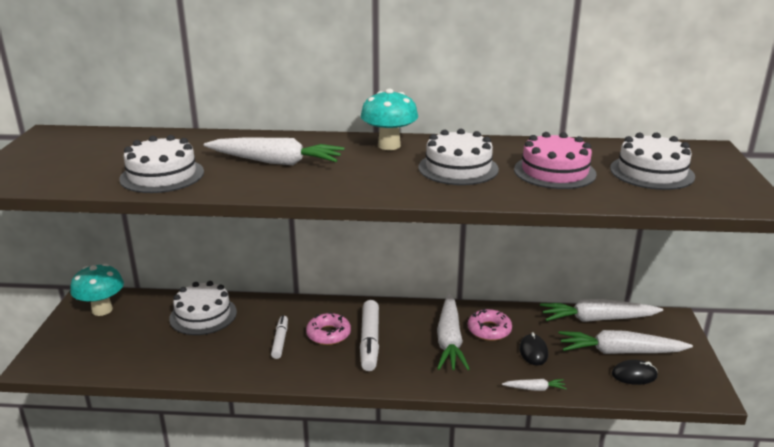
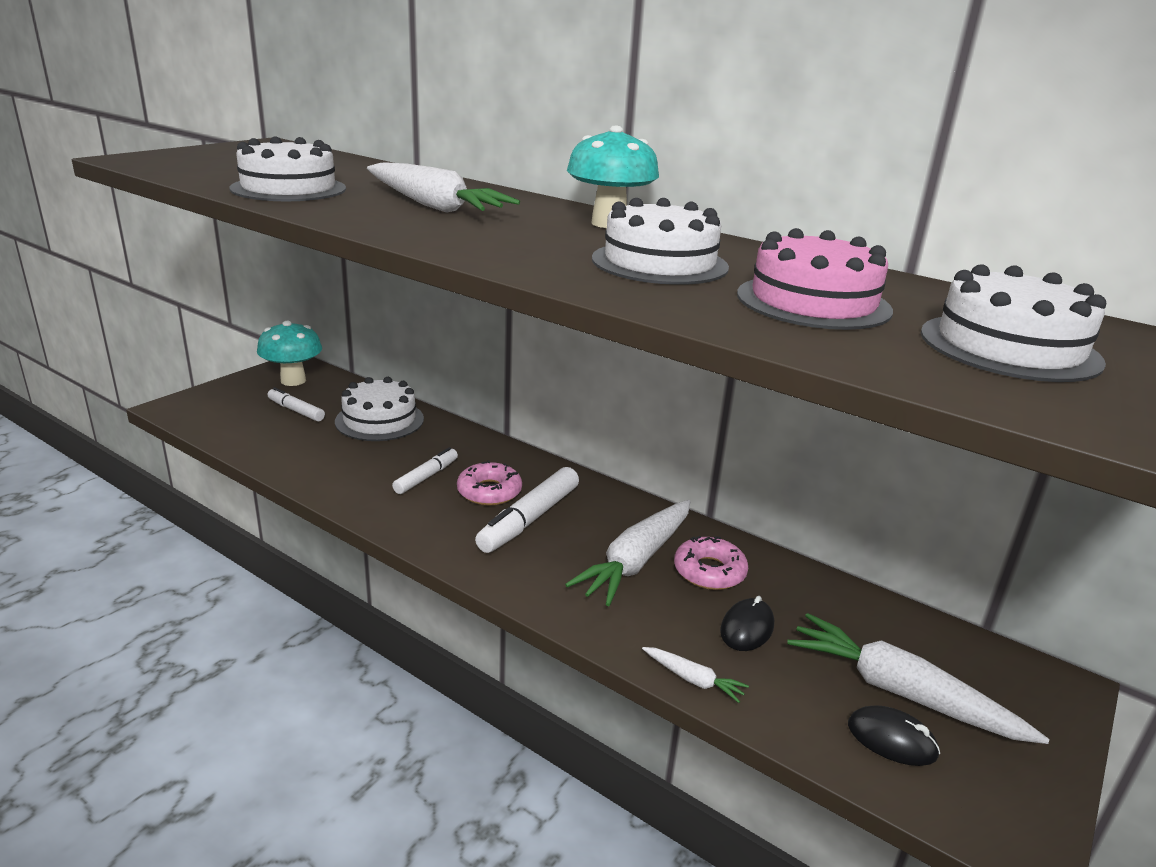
camera: 30 degrees right, 0 degrees up
(134, 331) = (296, 410): none -> white marker
(597, 319) = (908, 628): white carrot -> none

